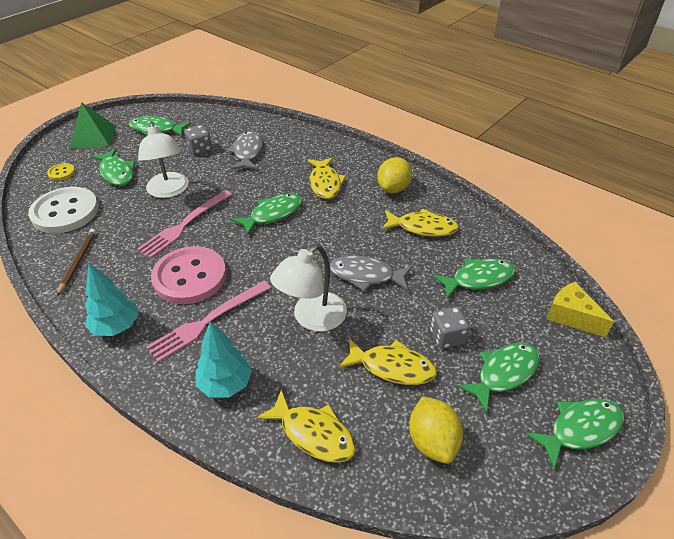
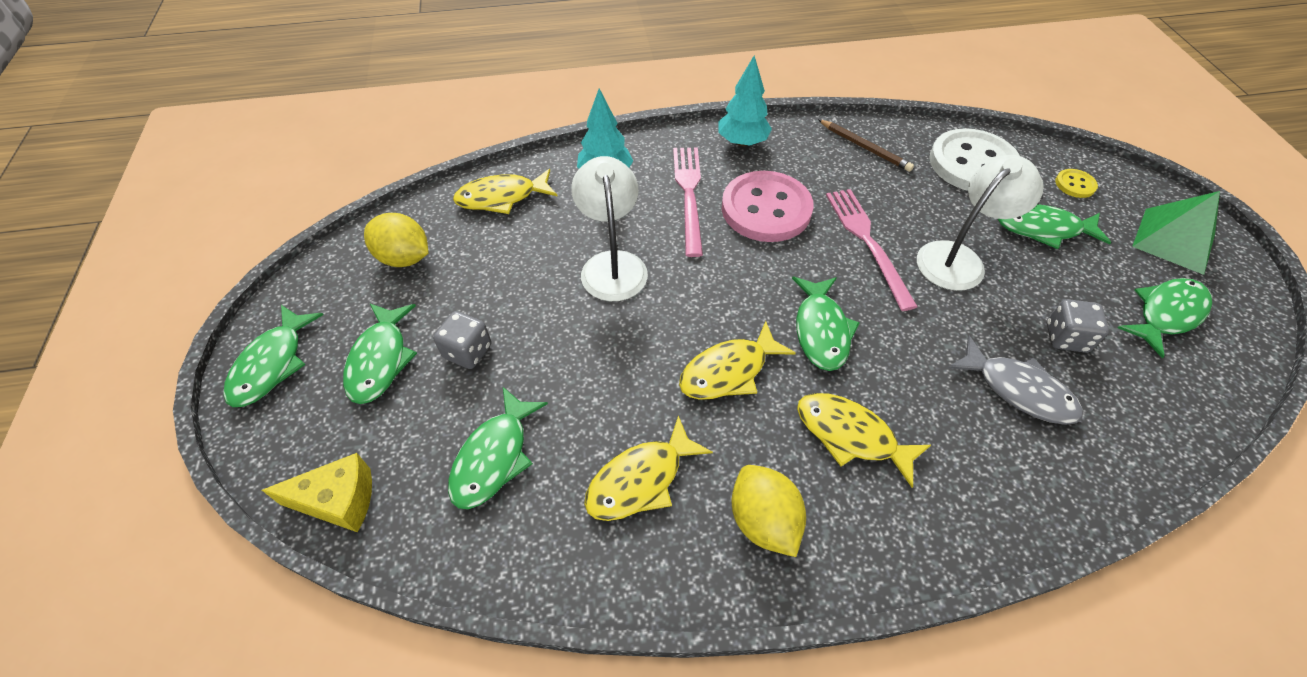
camera: 130 degrees right, 10 degrees up
(169, 191) = (958, 258): white lamp -> white lamp turned 120 degrees clockwise
(365, 276) = (621, 347): grey fish -> none
(392, 367) = (492, 283): yellow fish -> yellow fish (728, 371)

